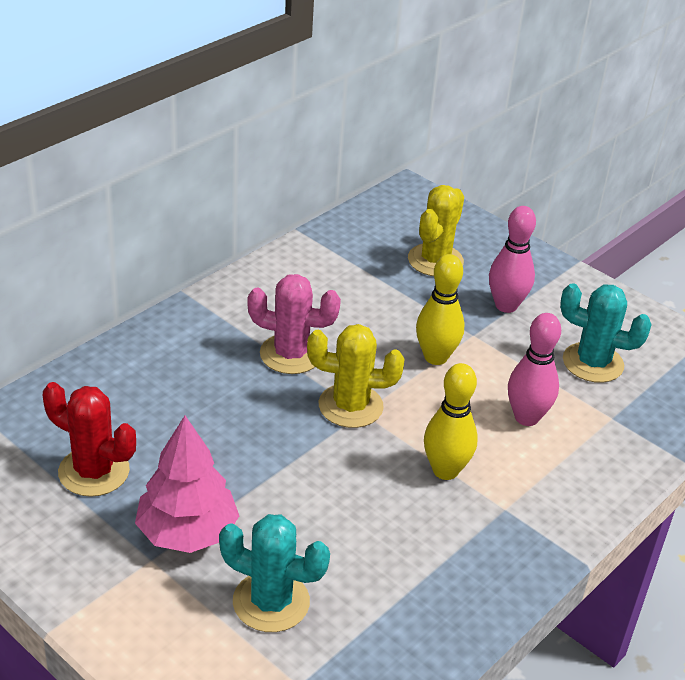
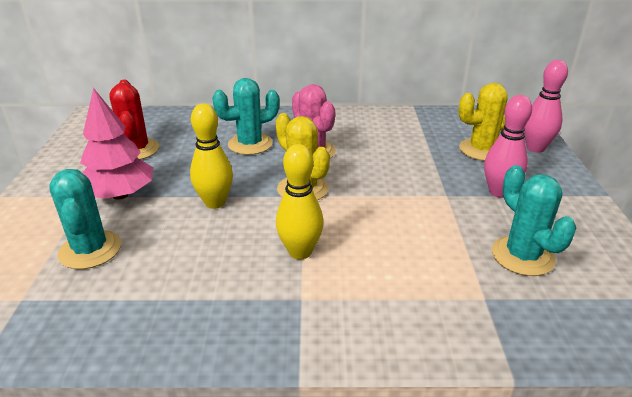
camera: 50 degrees right, 5 degrees down
(211, 383) = (250, 144): none -> turquoise cactus
(435, 357) = (399, 193): yellow bowling pin -> yellow bowling pin (215, 203)
(526, 417) = (409, 257): pink bowling pin -> pink bowling pin (535, 148)

